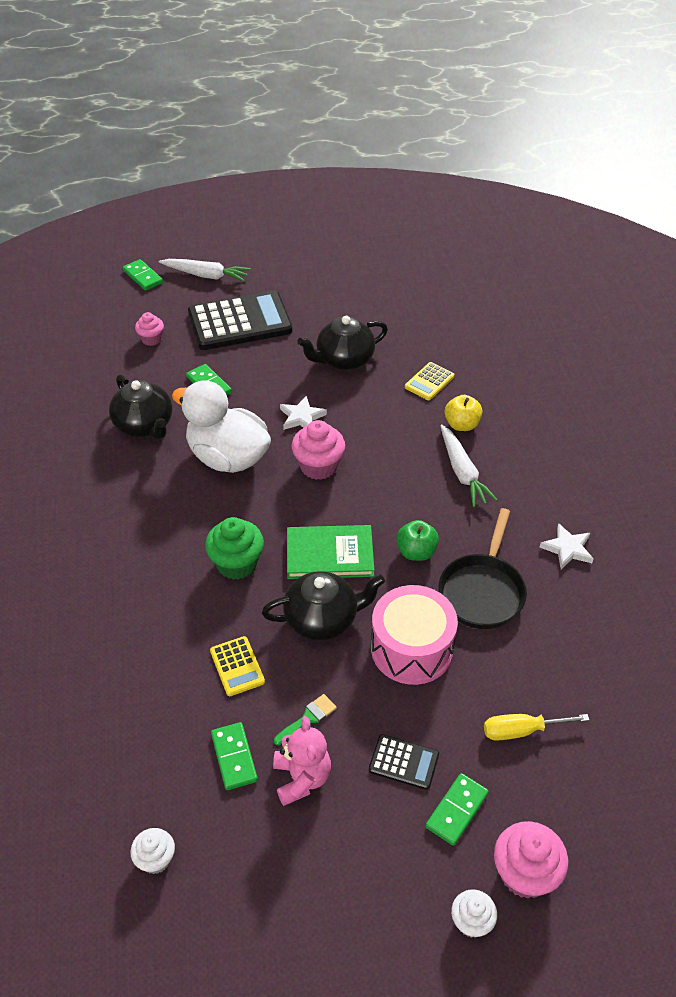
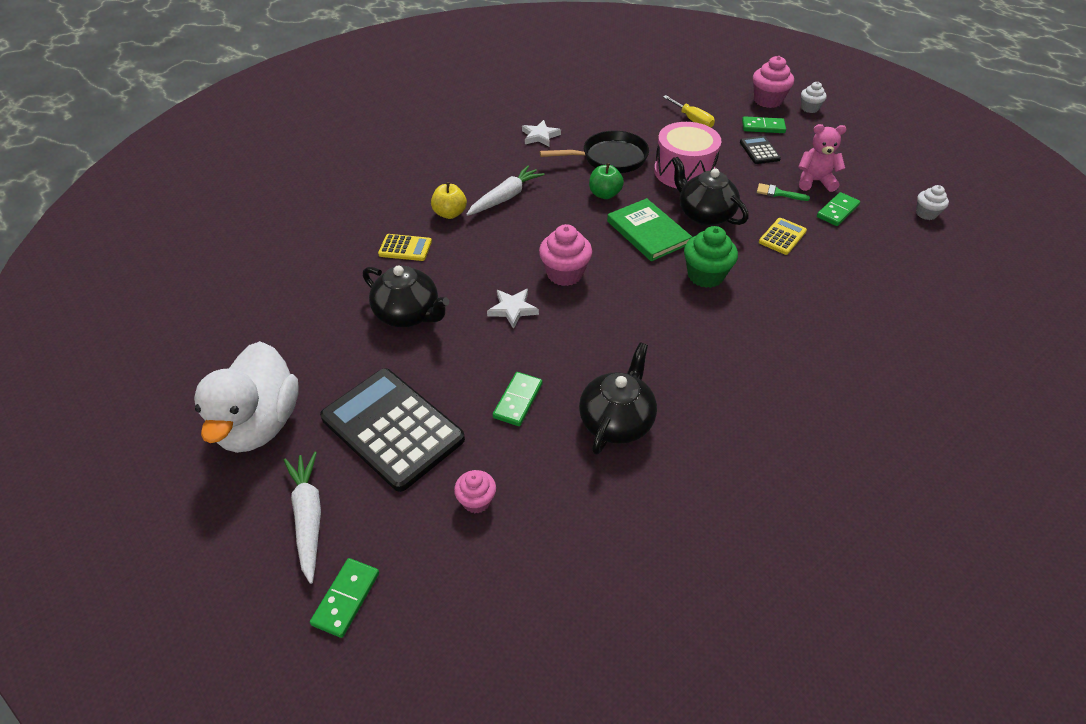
camera: 120 degrees left, 0 degrees up
(228, 457) = (604, 335): white duck -> white duck (260, 423)
(302, 778) = (814, 181): pink teddy bear -> pink teddy bear turned 45 degrees clockwise

